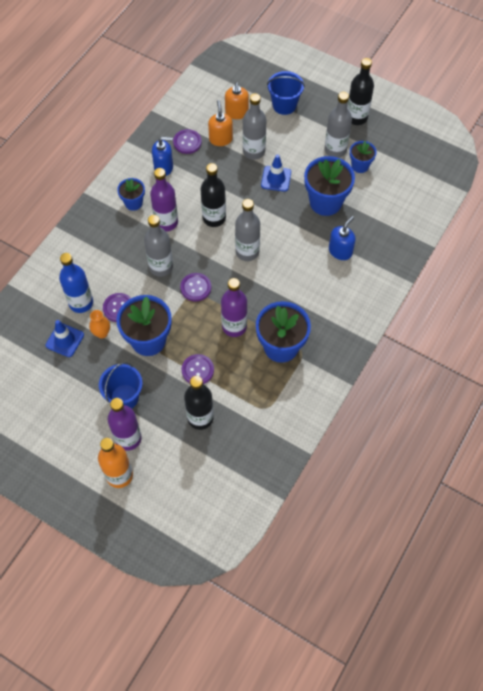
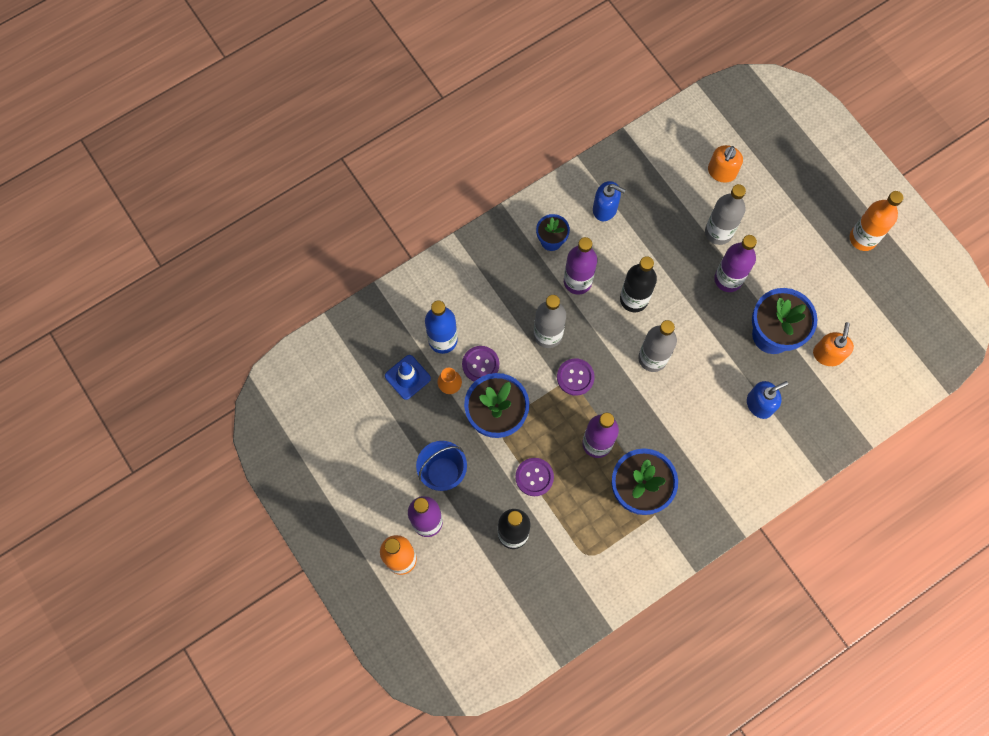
camera: 25 degrees right, 10 degrees up
(187, 142) = (646, 187): purple button -> none
(220, 139) = (687, 199): orange soap dispenser -> orange soap dispenser (827, 354)
(276, 179) = (728, 279): blue traffic cone -> purple bottle
(284, 105) = (783, 185): blue bucket -> none
(335, 150) = (816, 271): grey bottle -> none
(356, 117) = (863, 238): black bottle -> orange bottle
(360, 166) = (836, 304): blue flower pot -> none

